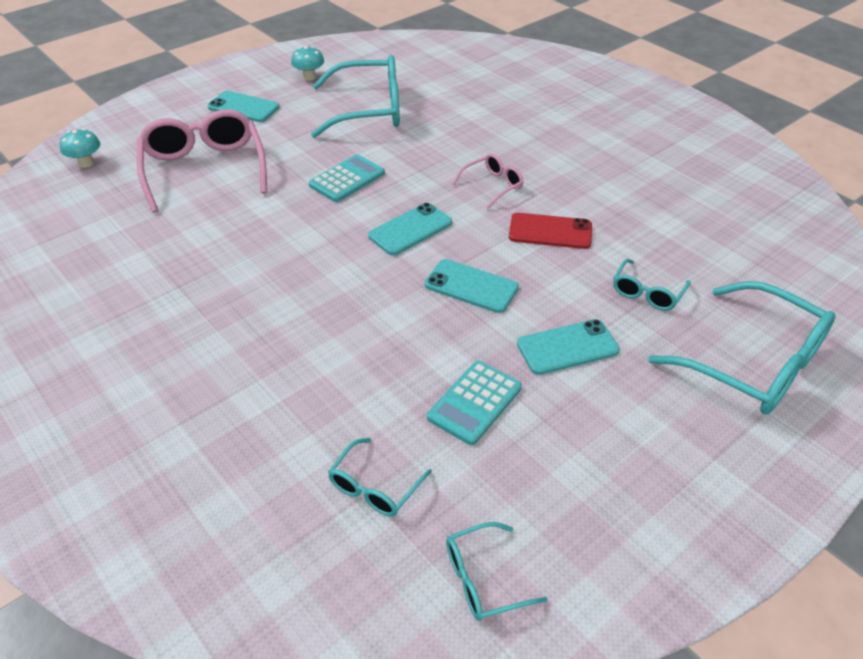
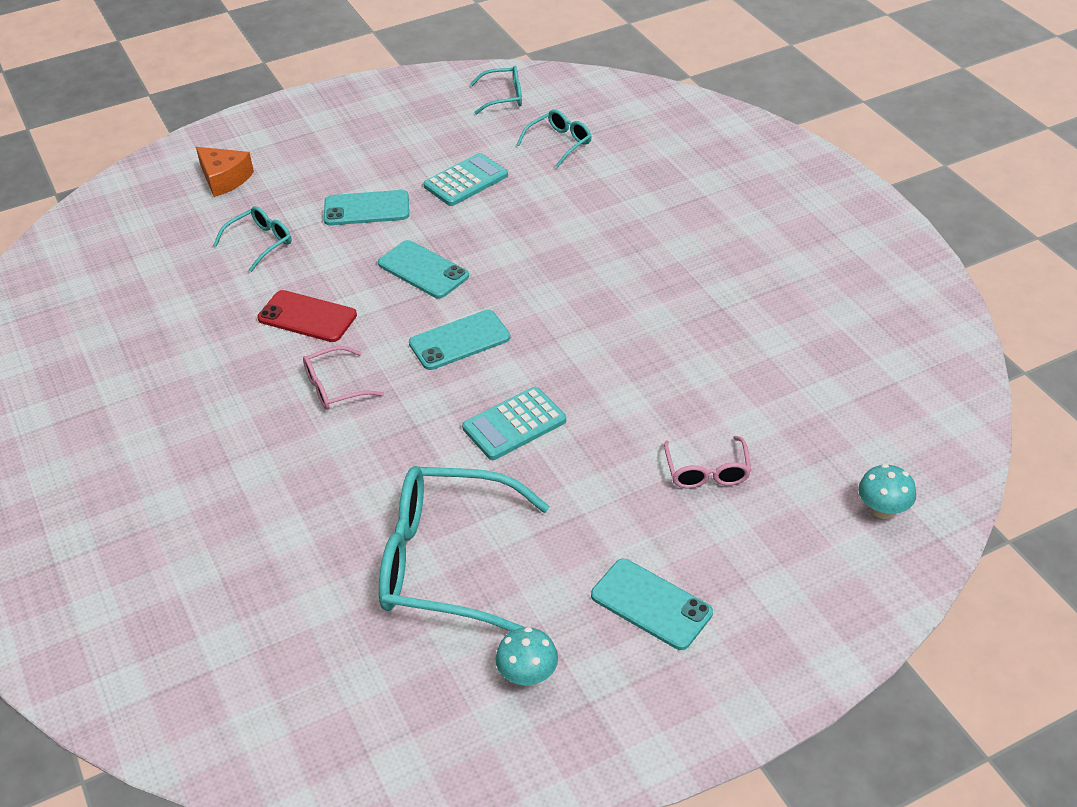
camera: 165 degrees left, 0 degrees up
(204, 169) = (707, 472): pink glasses -> pink glasses, size x0.49
(754, 364) = (224, 179): turquoise glasses -> orange cheese

